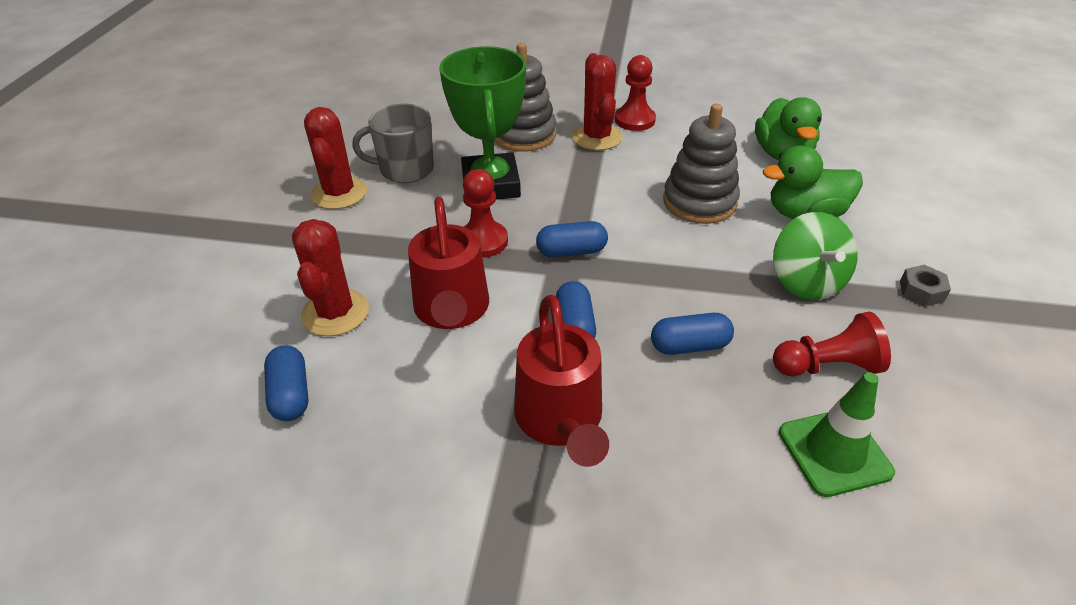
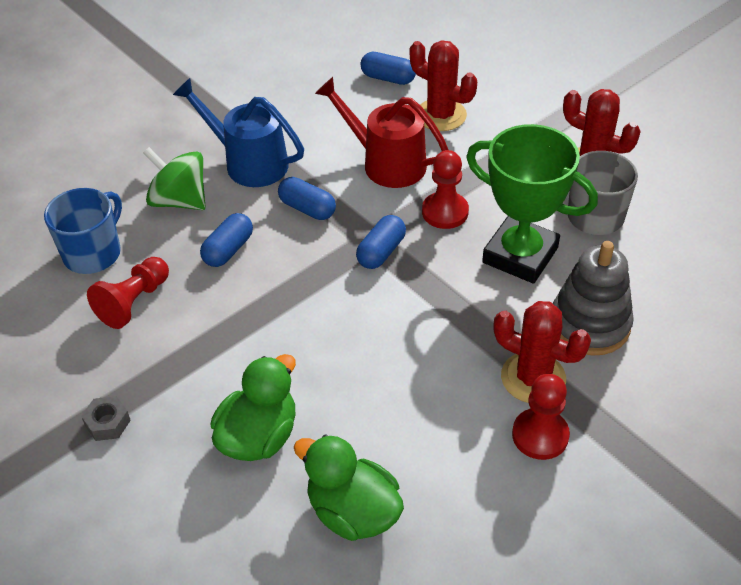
camera: 130 degrees right, 5 degrees up
(561, 421) = (248, 162): red watering can -> blue watering can
(699, 202) = (354, 375): grey stacking toy -> none
(806, 282) = (199, 360): green spinning top -> green spinning top (179, 200)
(834, 452) = (93, 253): green traffic cone -> blue mug

